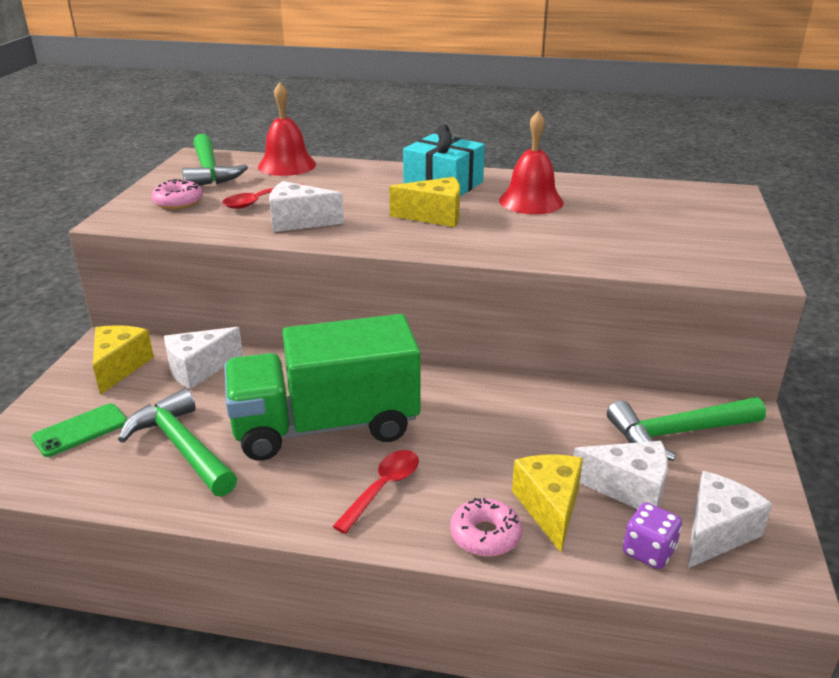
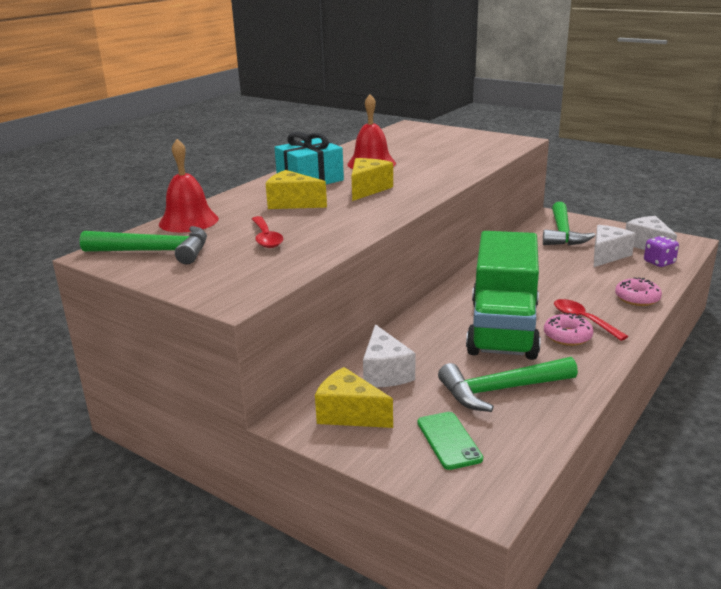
camera: 65 degrees left, 5 degrees down
(178, 202) = (223, 269): pink donut -> pink donut (567, 336)
(298, 222) = (330, 228): white cheese -> none
(549, 507) = (617, 277): yellow cheese -> yellow cheese (292, 203)

